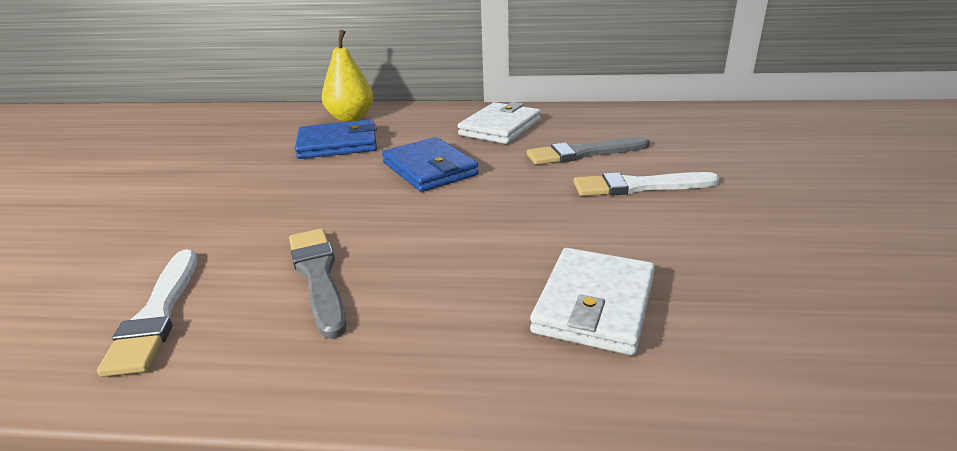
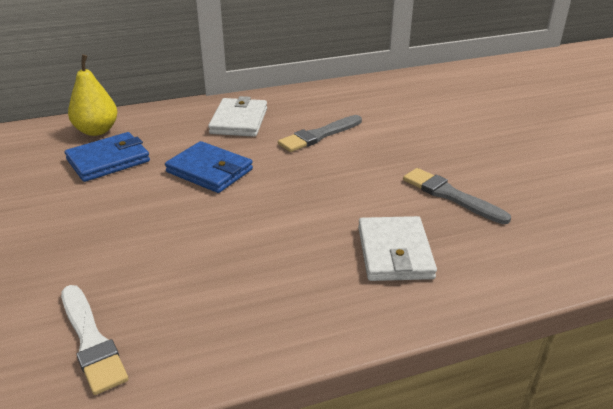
camera: 25 degrees left, 5 degrees up
(318, 276) = (194, 279): grey brush -> grey brush (450, 195)
(639, 186) = (373, 158): white brush -> none

